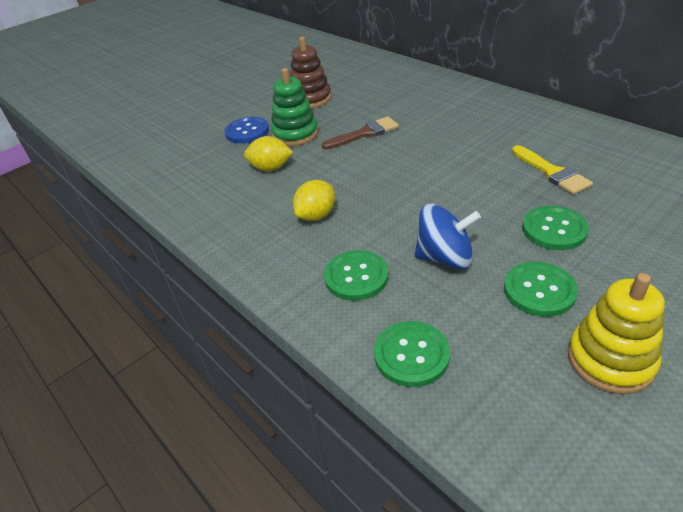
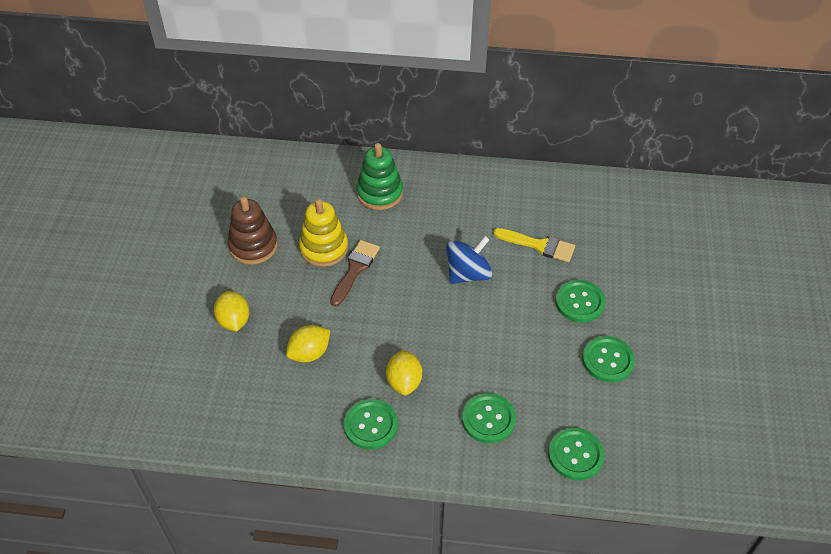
camera: 45 degrees left, 10 degrees up
(247, 132) = (234, 321): blue button -> yellow lemon
(255, 231) = (371, 425): none -> green button
(295, 134) = (288, 301): green stacking toy -> green stacking toy (380, 193)
(445, 257) = (531, 367): blue spinning top -> blue spinning top (468, 274)
(610, 360) = (676, 388): yellow stacking toy -> yellow stacking toy (324, 248)

